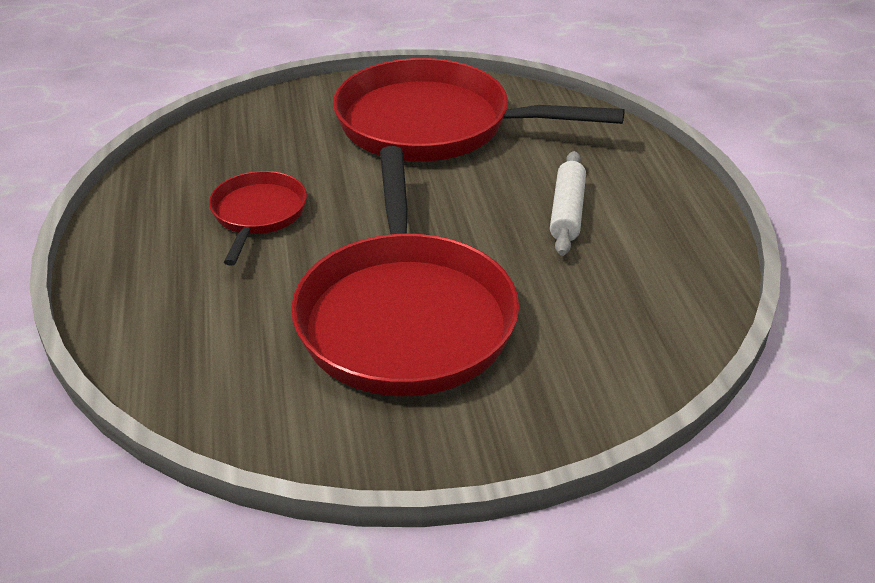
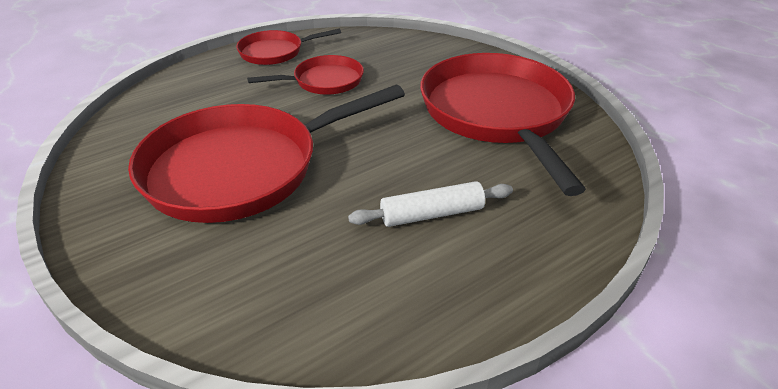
camera: 65 degrees right, 0 degrees up
(132, 237) = (275, 52): none -> red pan

